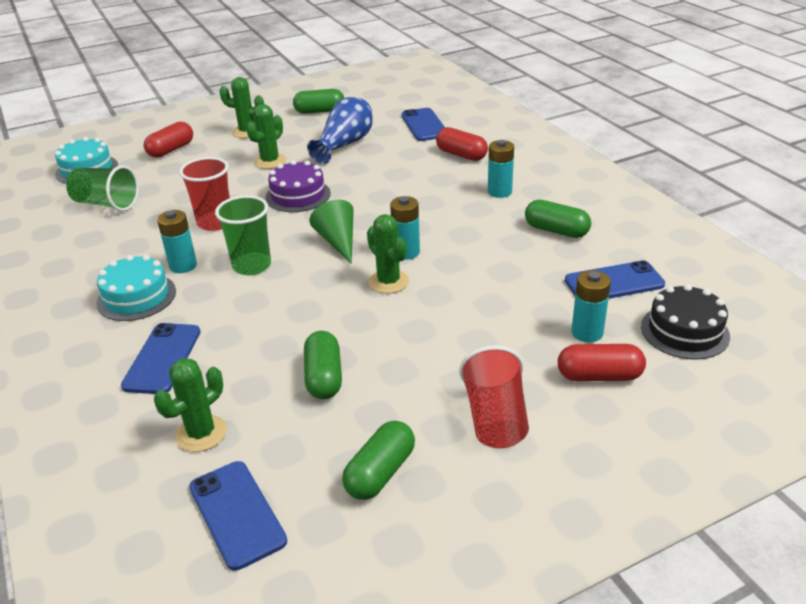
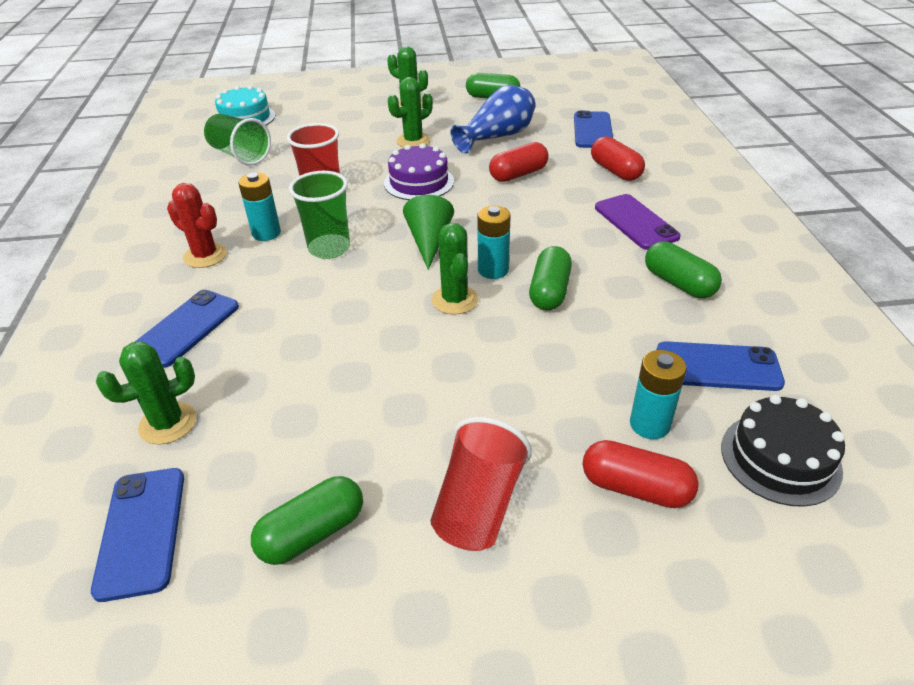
camera: 20 degrees right, 5 degrees up
(136, 297) = (205, 256): turquoise cake -> red cactus
(171, 150) = (329, 112): red capsule -> red capsule (518, 174)
(324, 377) = (323, 395): green capsule -> green capsule (549, 291)
(499, 192) = (636, 222): turquoise battery -> purple phone

